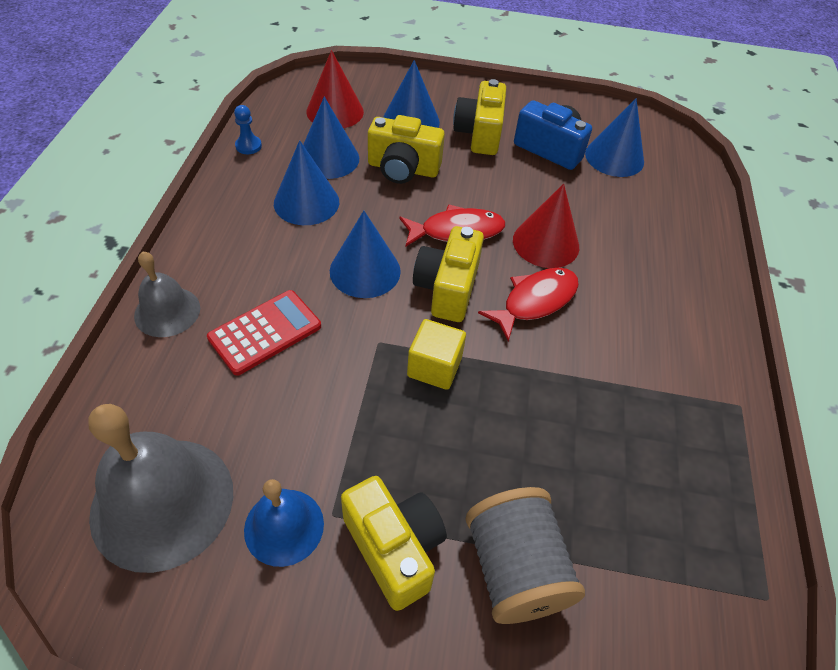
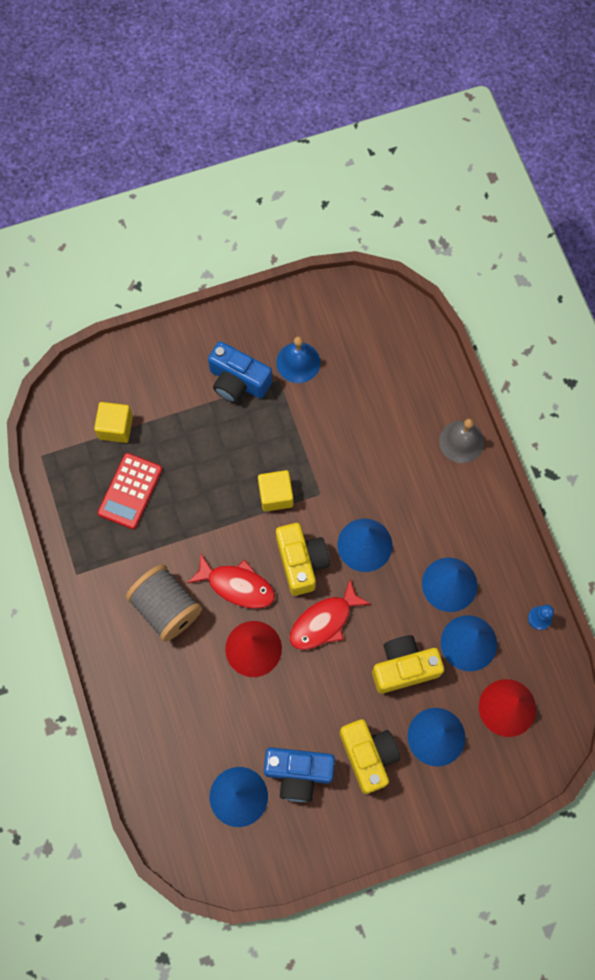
camera: 155 degrees right, 20 degrees up
(162, 502) = (365, 341): grey bell -> none
(265, 332) = (392, 461): red calculator -> red calculator (130, 491)
(394, 548) = (238, 381): yellow camera -> blue camera
(515, 569) = (174, 403): grey spool -> grey spool (166, 607)
(535, 301) = (237, 585): red fish -> red fish turned 90 degrees counterclockwise
(627, 580) = (116, 427): none -> yellow cube

